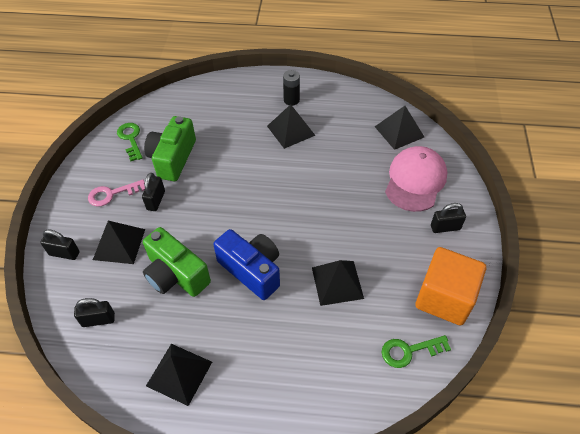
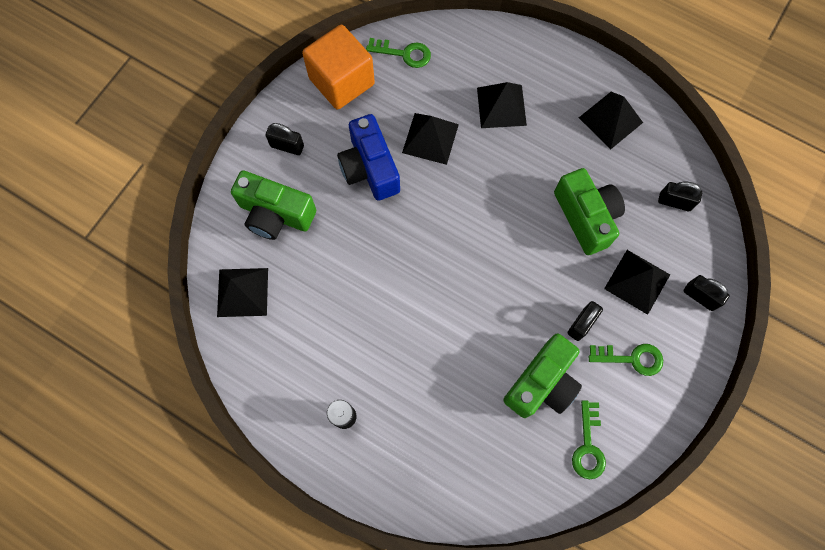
camera: 155 degrees left, 20 degrees up
(112, 194) = (631, 358): pink key -> green key
(252, 270) = (507, 187): blue camera -> blue camera (370, 168)
(291, 130) = (374, 359): black pyramid -> black pyramid (501, 106)
(415, 180) = (275, 214): pink cap -> green camera

